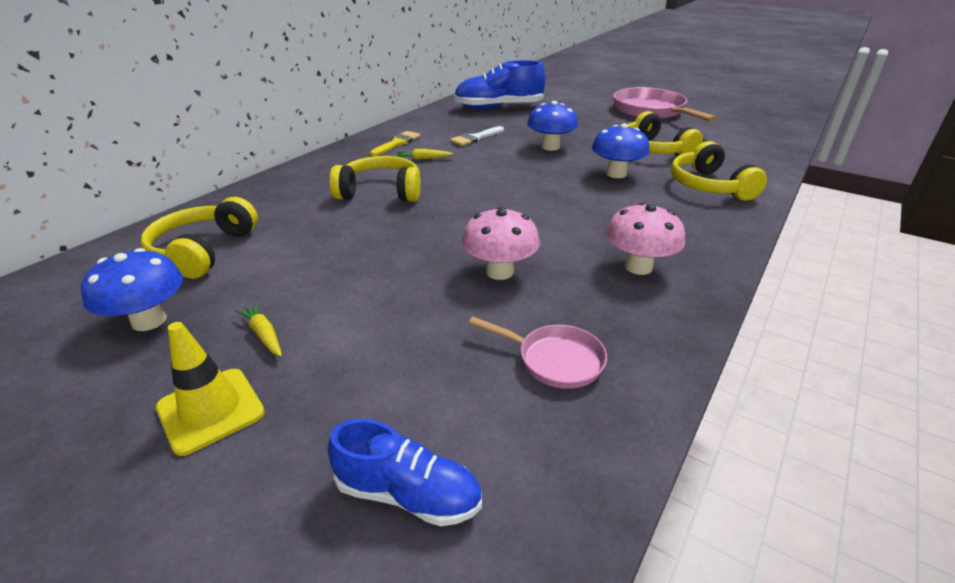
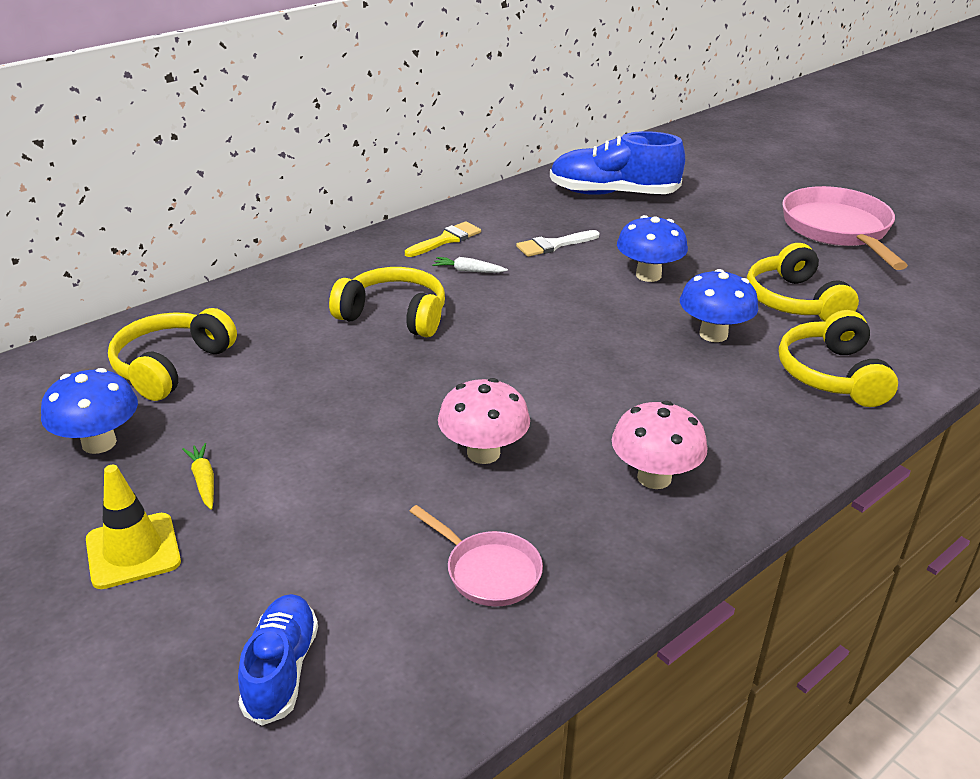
camera: 15 degrees right, 0 degrees up
(408, 494) = (281, 670): blue shoe -> blue shoe turned 120 degrees counterclockwise
(423, 159) = (468, 271): yellow carrot -> white carrot

